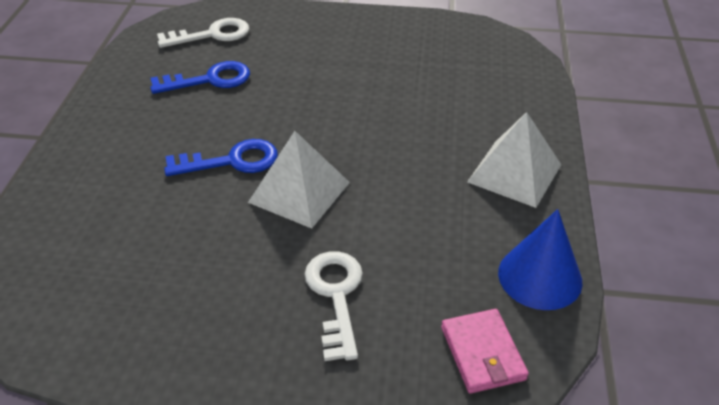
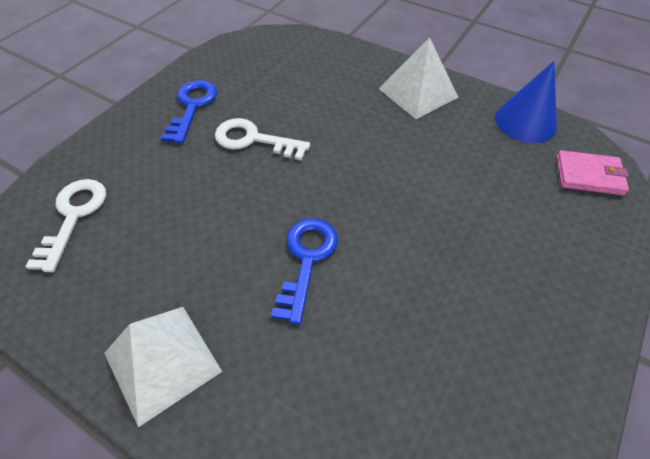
camera: 65 degrees left, 10 degrees up
(209, 80) = (157, 241): blue key -> blue key (192, 107)
(299, 192) = (378, 222): white pyramid -> white pyramid (162, 362)
(335, 296) = (513, 237): white key -> white key (253, 140)

